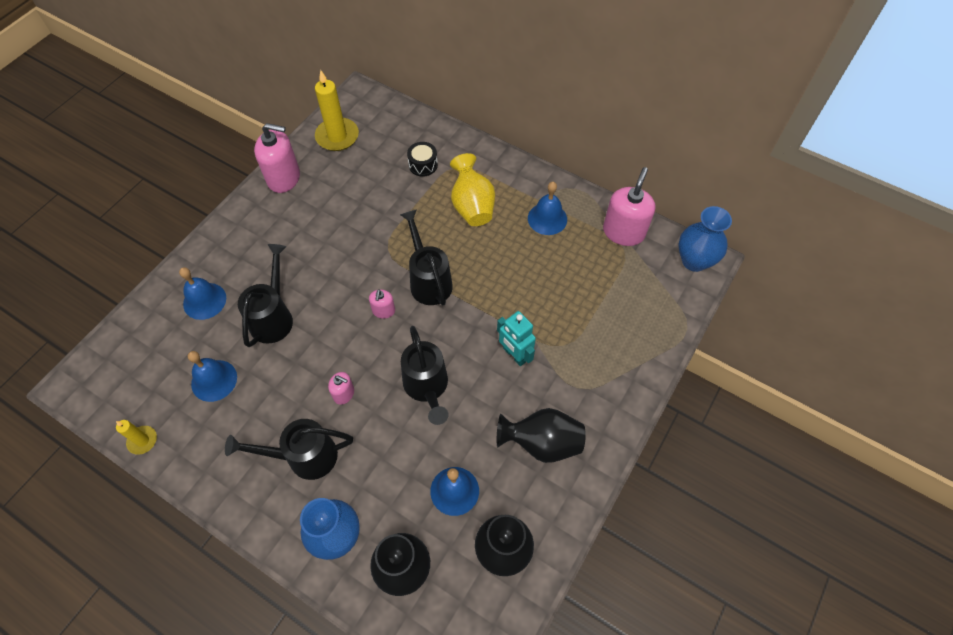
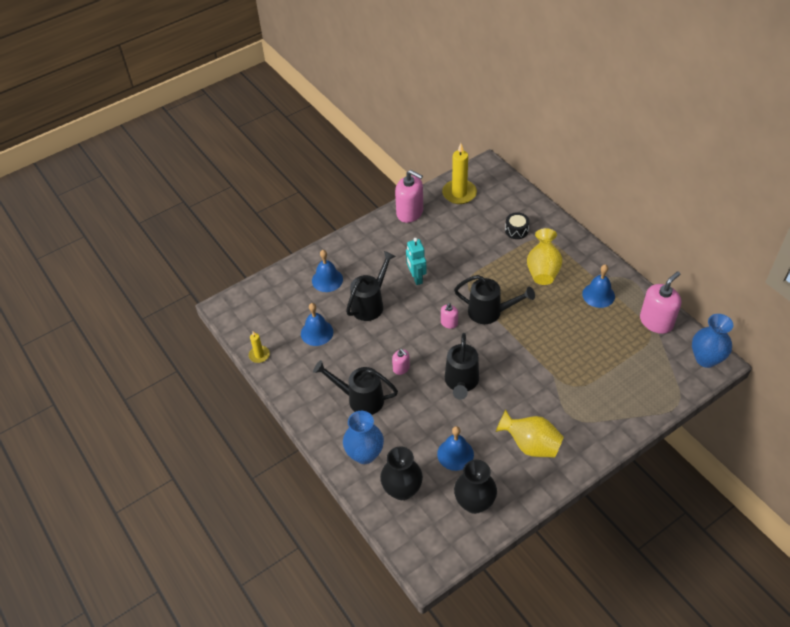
camera: 25 degrees right, 10 degrees down
(429, 280) = (490, 312): black watering can -> black watering can turned 105 degrees clockwise
(514, 355) = (534, 381): turquoise robot -> turquoise robot (416, 278)
(542, 443) = (530, 445): black vase -> yellow vase

